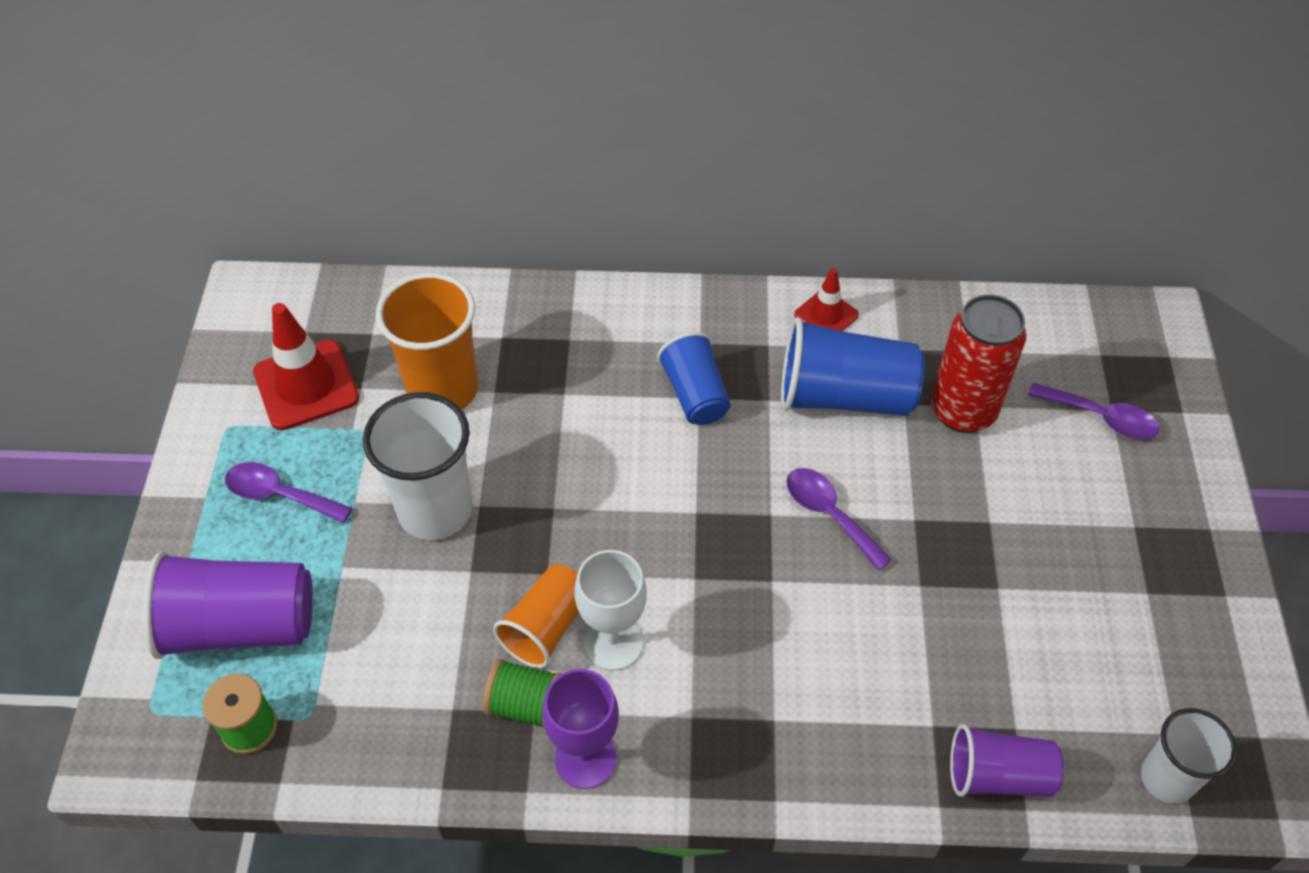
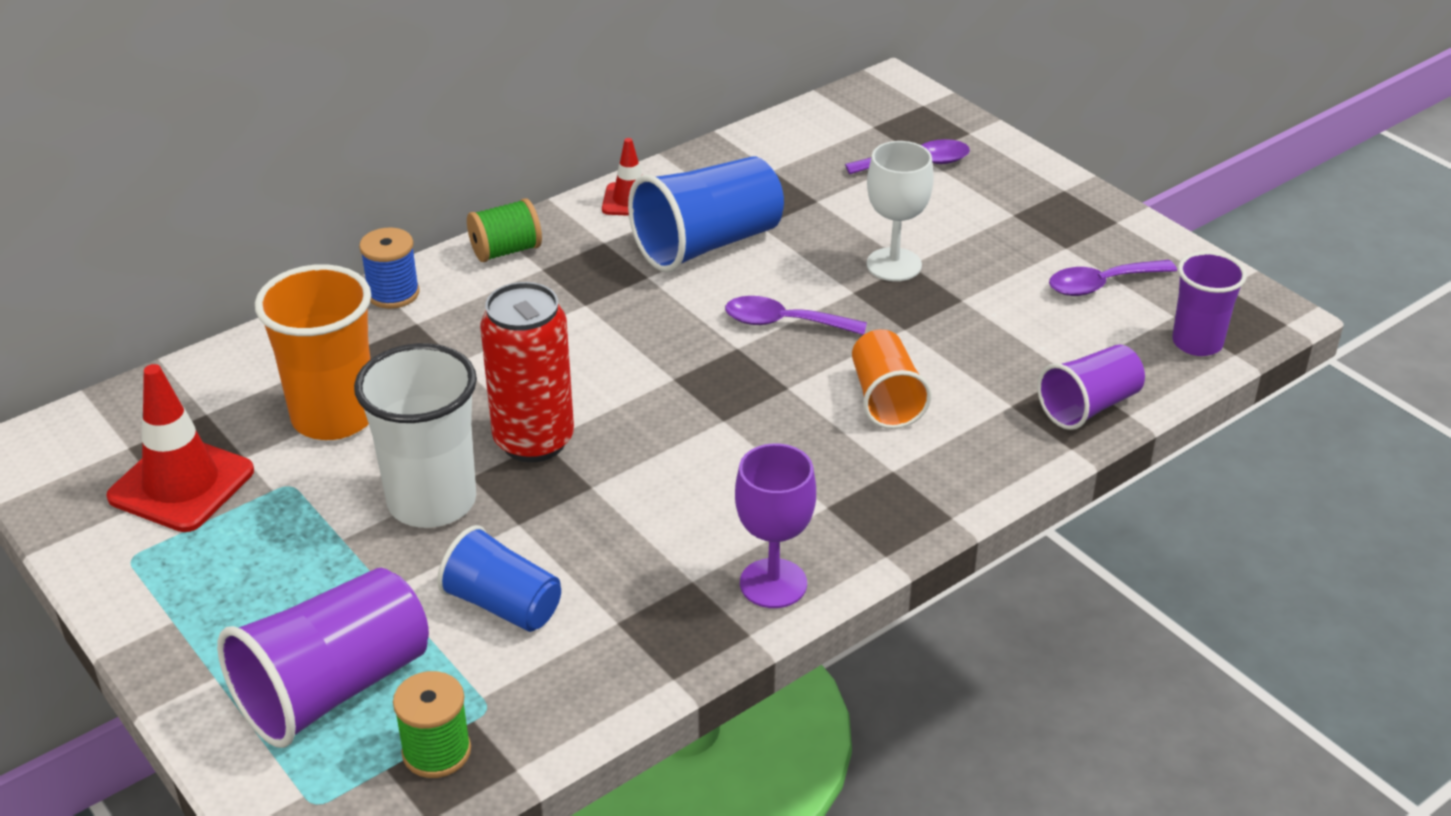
camera: 40 degrees left, 15 degrees down
(279, 495) = (254, 576): purple spoon -> purple spoon (1101, 284)
(526, 705) = (680, 581): green spool -> green spool (506, 251)
(546, 627) = (634, 521): orange cup -> orange cup (885, 399)
(578, 301) = (393, 293): none -> blue spool
(613, 643) = (706, 498): white goblet -> white goblet (894, 265)
(695, 394) = (579, 304): blue cup -> blue cup (503, 605)
(963, 411) = (811, 208): red can -> red can (534, 441)
(1167, 778) = (1197, 343): white cup -> purple cup

